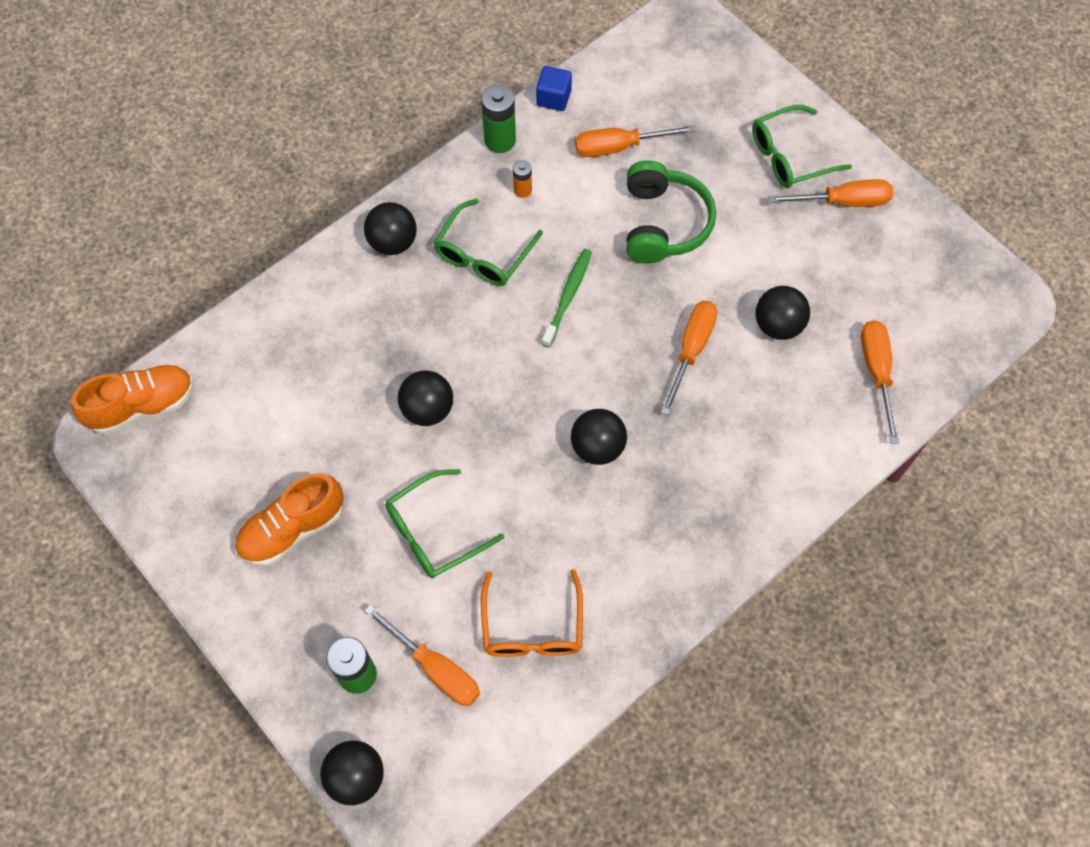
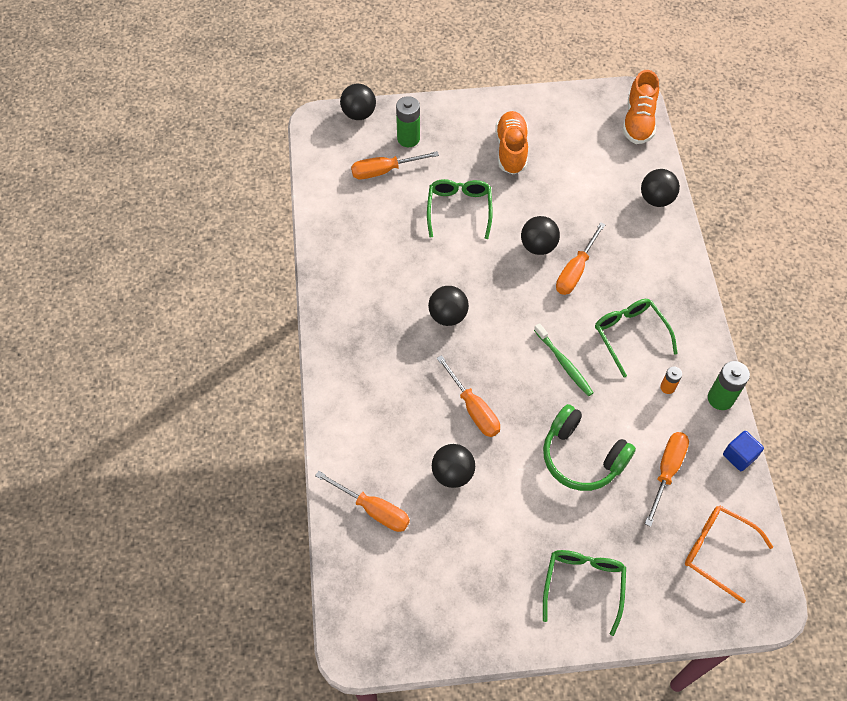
camera: 125 degrees right, 5 degrees down
(393, 242) = (673, 291): black ball -> black ball (656, 199)
(532, 627) = (369, 223): orange glasses -> orange glasses (717, 551)
(843, 202) = (518, 593): orange screwdriver -> orange screwdriver (575, 271)

